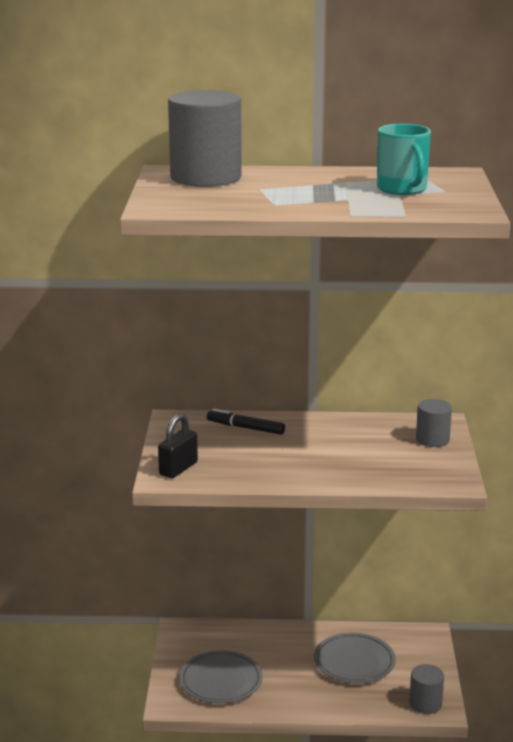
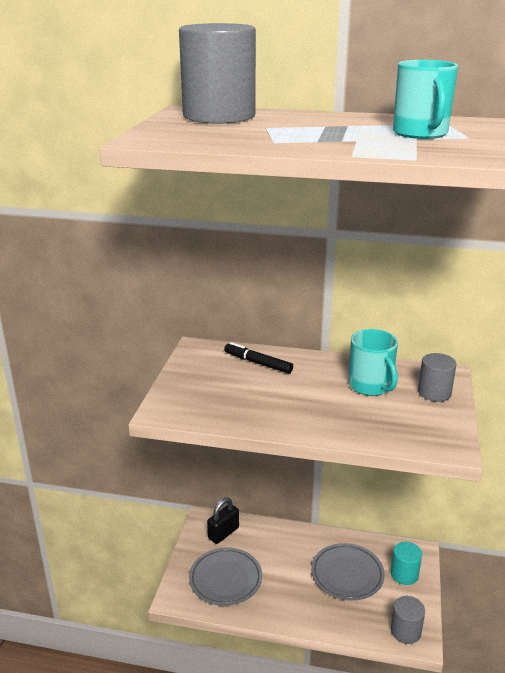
camera: 10 degrees right, 5 degrees up
(178, 468) = (180, 402): black padlock -> black padlock (223, 533)
(368, 439) = (371, 386): none -> turquoise mug
(416, 655) = (404, 574): none -> turquoise cylinder

